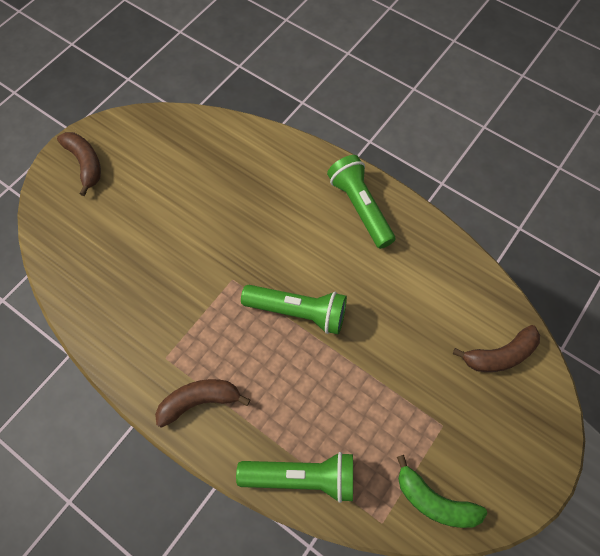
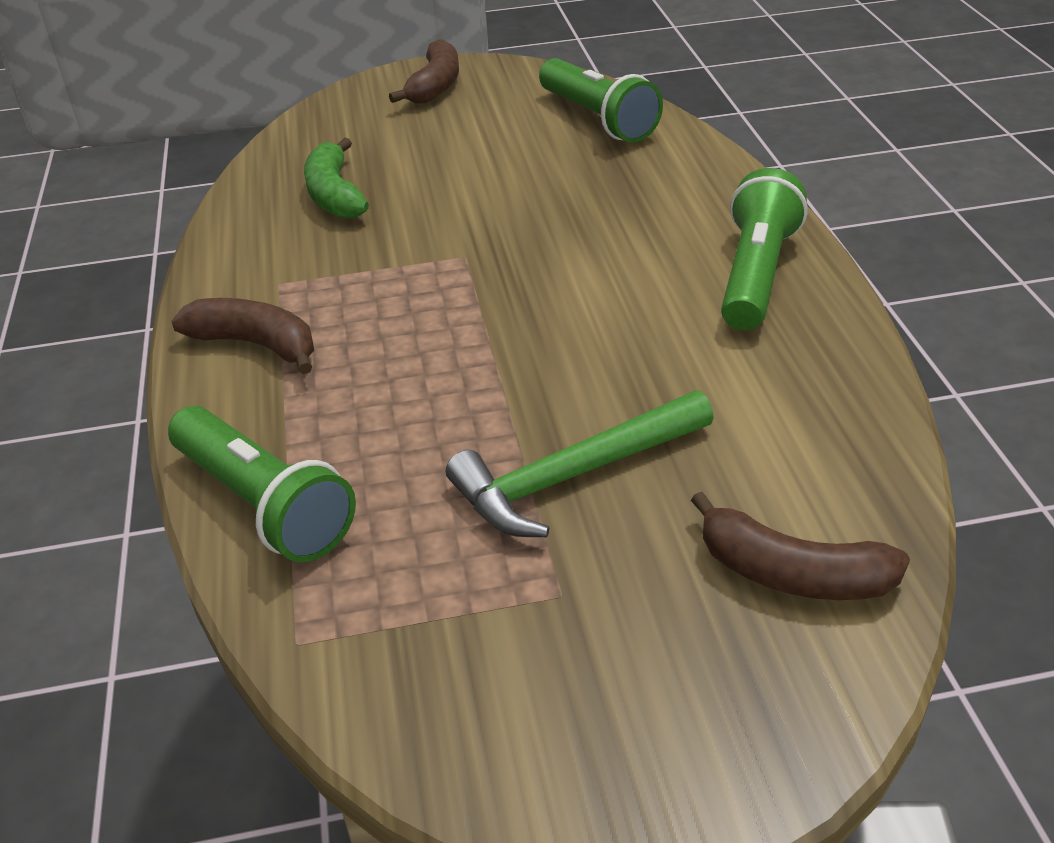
camera: 45 degrees right, 25 degrees down
(298, 312) = (508, 331): green flashlight -> green flashlight (597, 119)
(395, 369) = (573, 476): none -> green hammer
(434, 501) = (414, 680): green banana -> green banana (334, 195)

